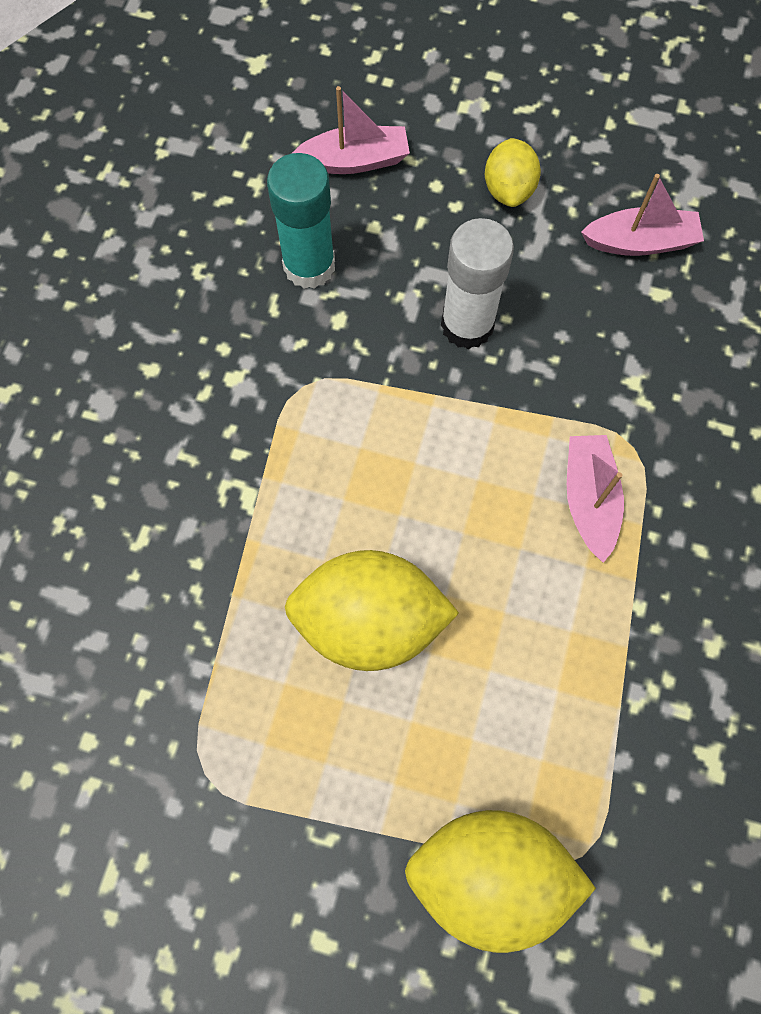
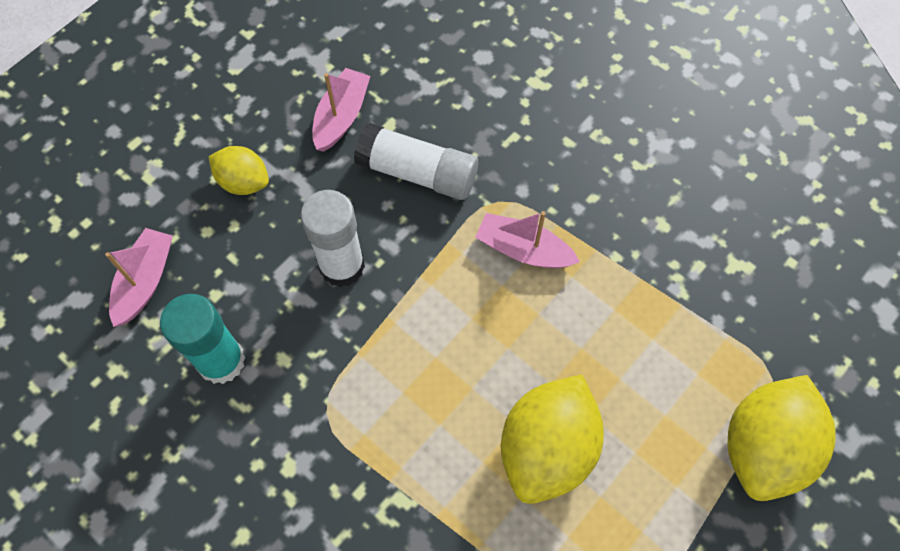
camera: 65 degrees left, 5 degrees down
(619, 348) = (418, 172): none -> white glue stick

